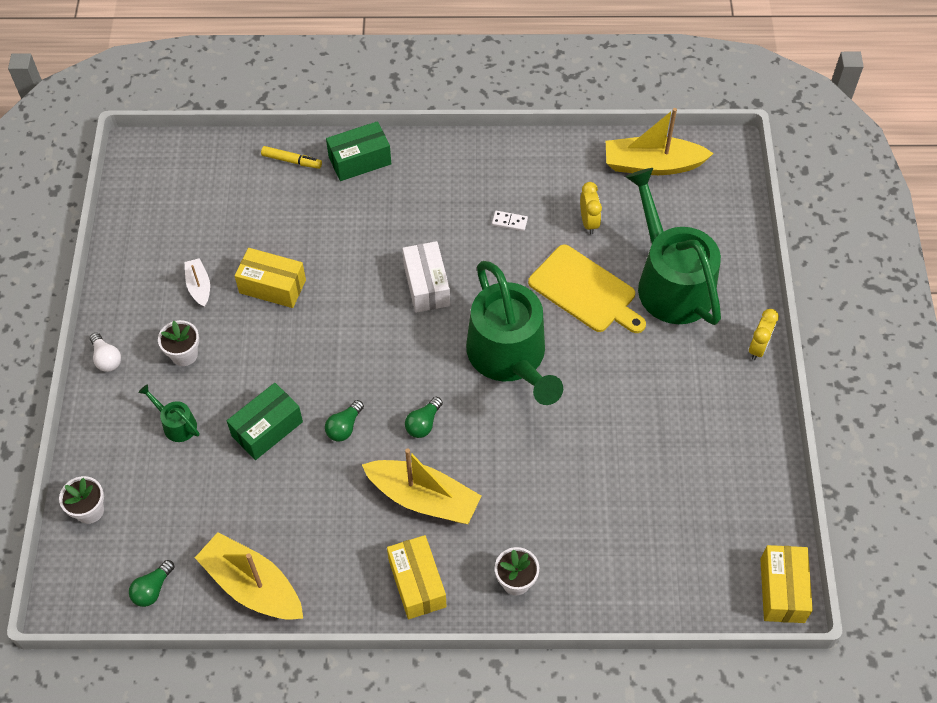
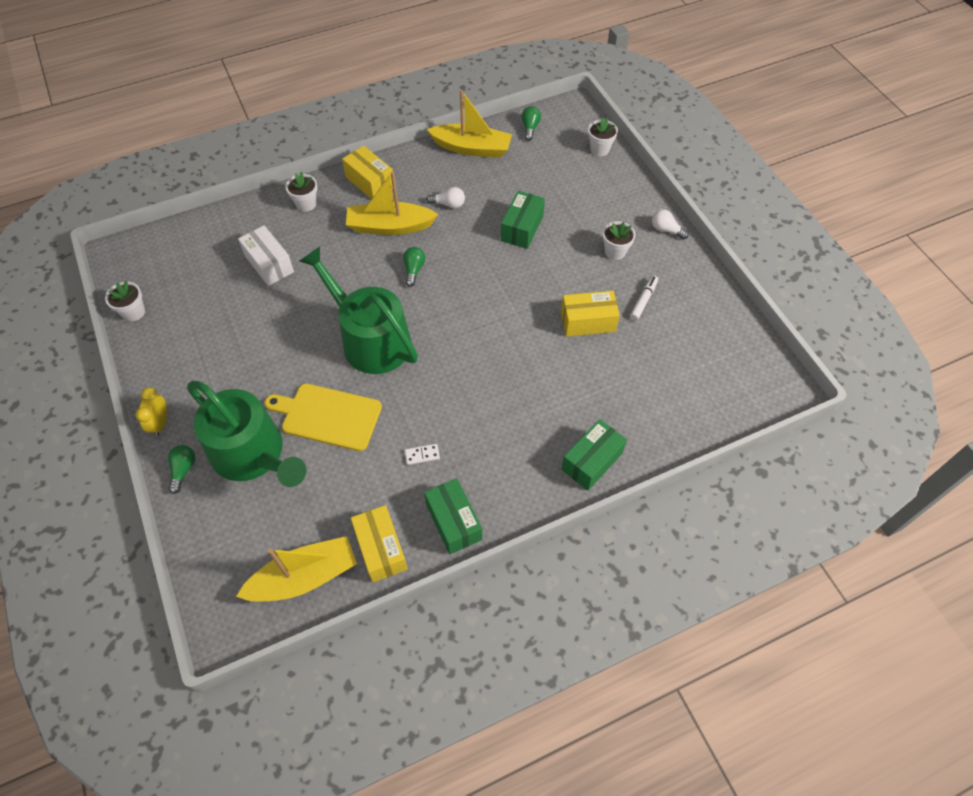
camera: 155 degrees right, 0 degrees up
(176, 424) = (585, 210): green watering can -> none
(199, 286) = (643, 300): white boat -> white marker
(291, 161) = (652, 435): yellow marker -> none
(334, 502) = (448, 204): none -> white light bulb
(344, 427) = (469, 248): green light bulb -> green light bulb (183, 470)
(426, 285) = (465, 369): white box -> white box (269, 264)
(508, 159) = (454, 522): none -> green box
(589, 222) = (348, 484): yellow clock -> none
(772, 498) = (133, 312): none -> white flower pot
(782, 590) = (119, 258): yellow box -> yellow box (381, 549)

